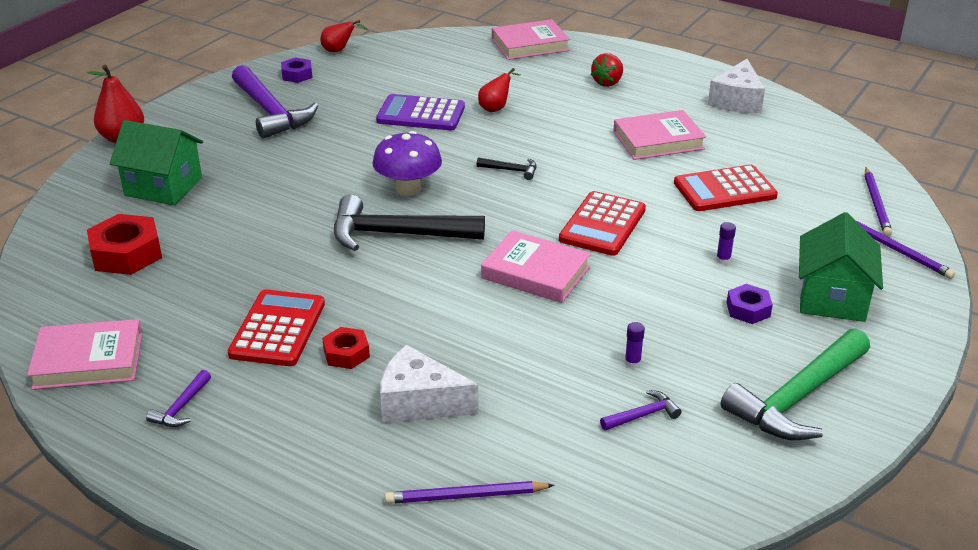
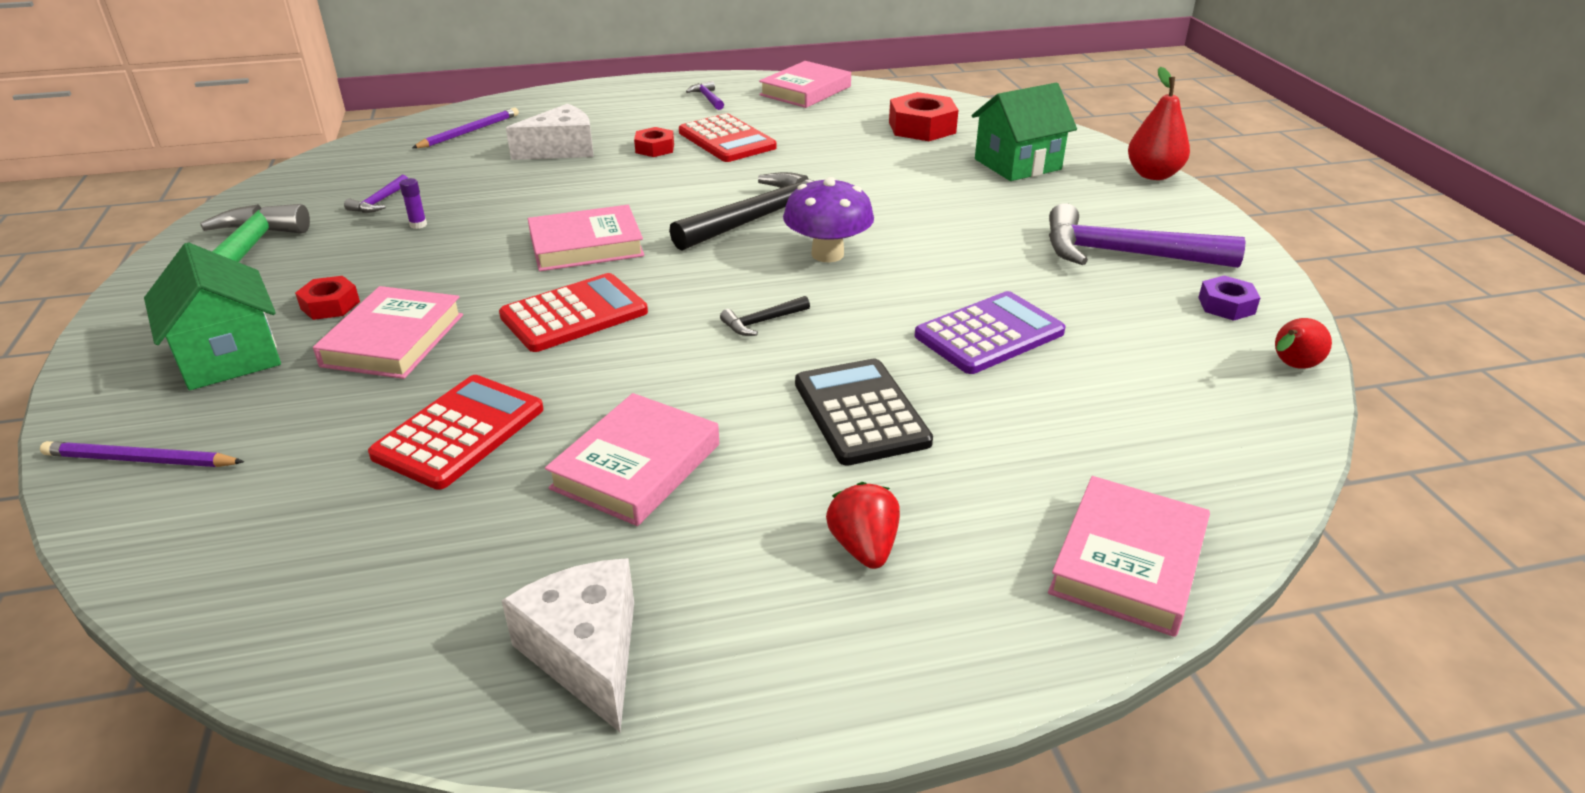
camera: 135 degrees right, 0 degrees up
(496, 108) = (928, 394): red pear -> none
(536, 115) = (860, 413): none -> black calculator
(603, 225) = (574, 314): red calculator -> red calculator turned 75 degrees clockwise
(723, 260) = (393, 340): purple glue stick -> pink book
(748, 309) = (330, 305): purple nut -> red nut
(876, 204) = (189, 529): purple pencil -> none

